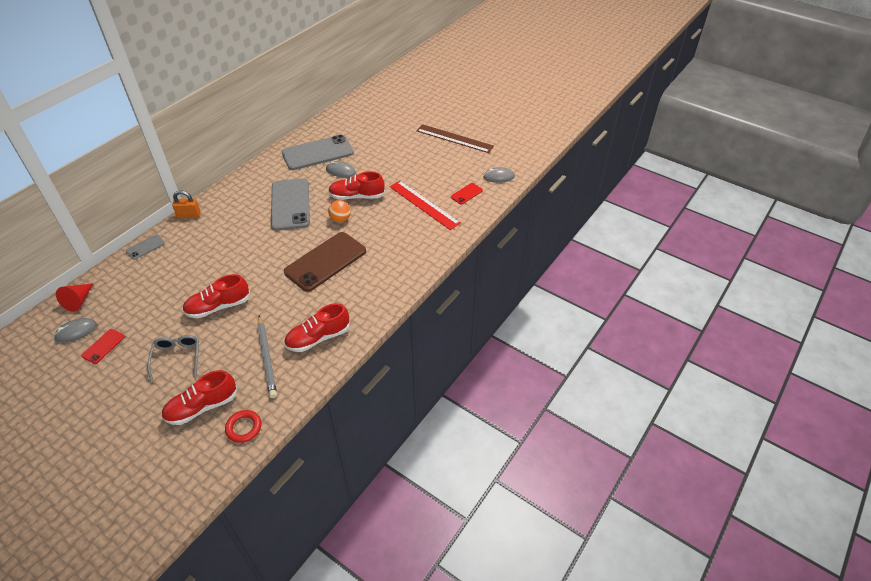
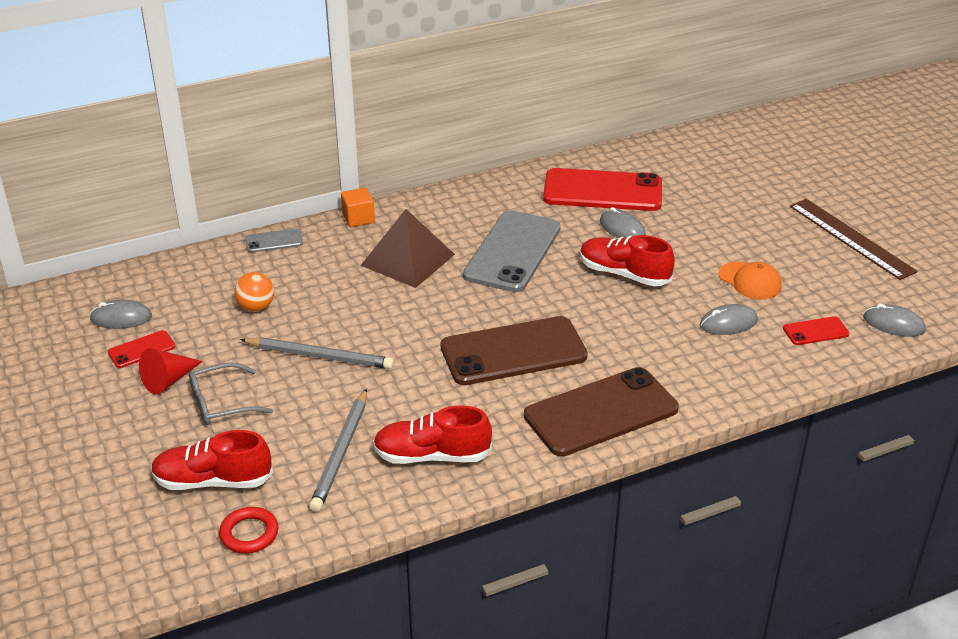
camera: 30 degrees right, 10 degrees down
(79, 301) = (149, 280): red cone -> red cone (168, 380)
(177, 358) = (222, 403): grey glasses -> grey glasses turned 135 degrees counterclockwise
(189, 215) = (358, 218): orange padlock -> orange cube
(218, 306) = (319, 356): red shoe -> grey pencil
(234, 230) = (408, 259): none -> brown pyramid
(317, 153) = (602, 191): grey phone -> red phone
(340, 219) = (576, 299): orange ball -> orange ball (256, 307)
(391, 277) = (601, 412): none -> brown phone
(421, 178) = (750, 281): none -> orange cap
(424, 204) = (728, 323): red ruler -> grey mouse

